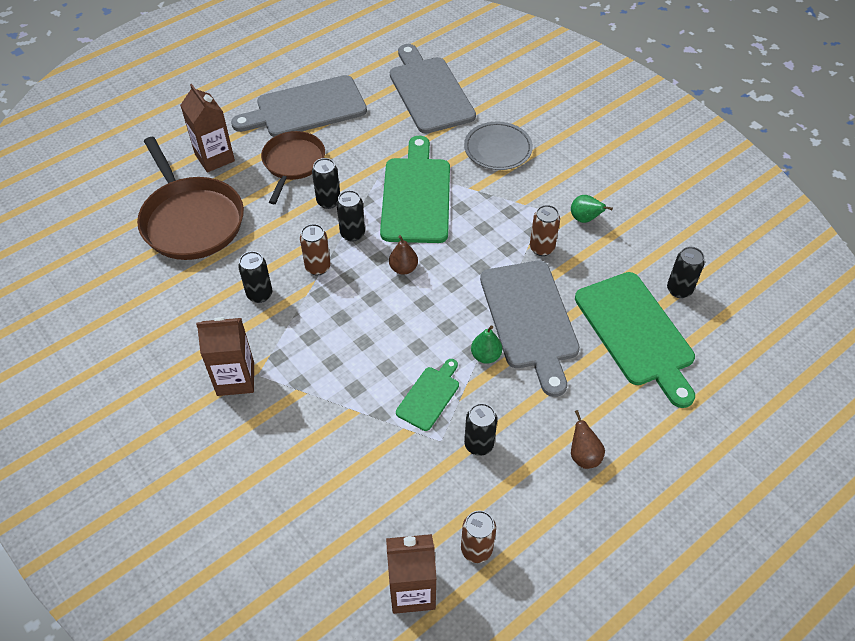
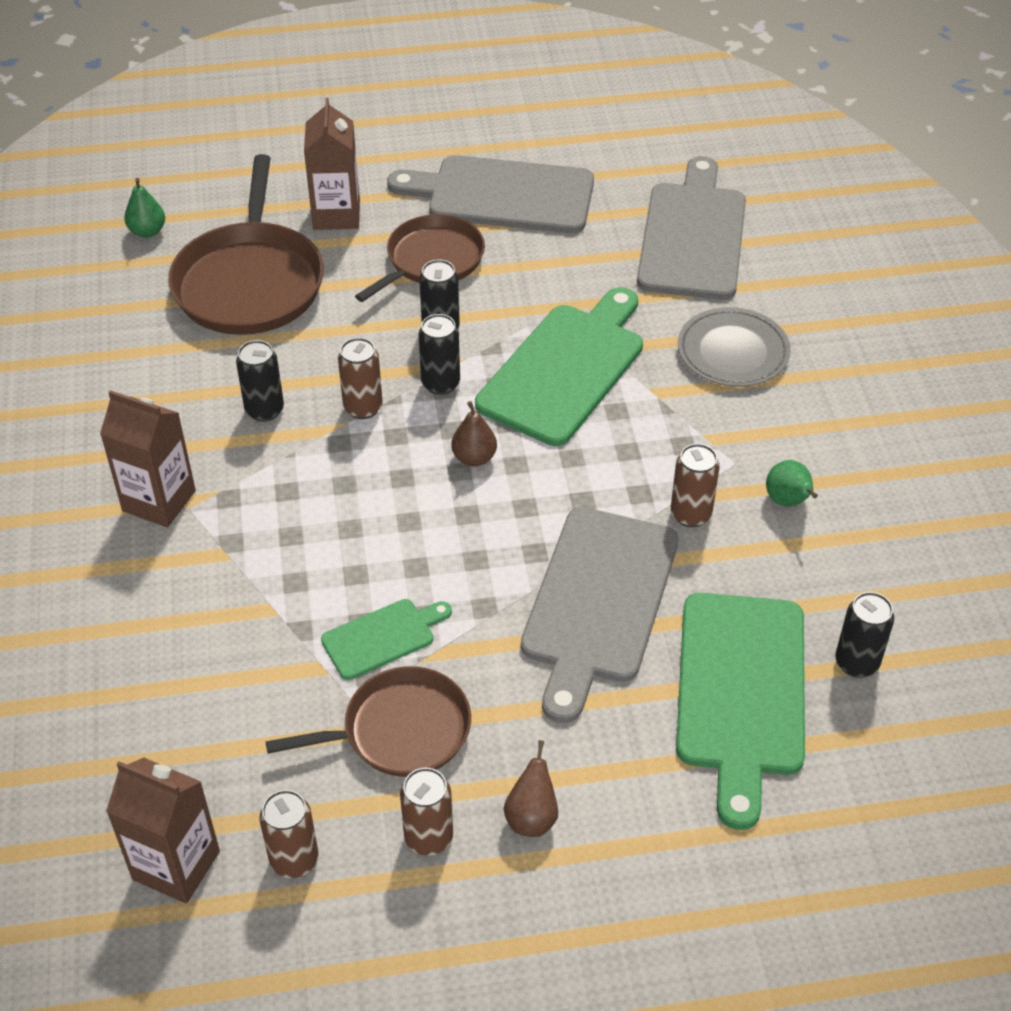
camera: 30 degrees right, 5 degrees down
(479, 444) = (399, 731): black can -> brown pan
(485, 356) = (498, 621): green pear -> green pear (147, 231)
(539, 496) = (428, 838): none -> brown can

